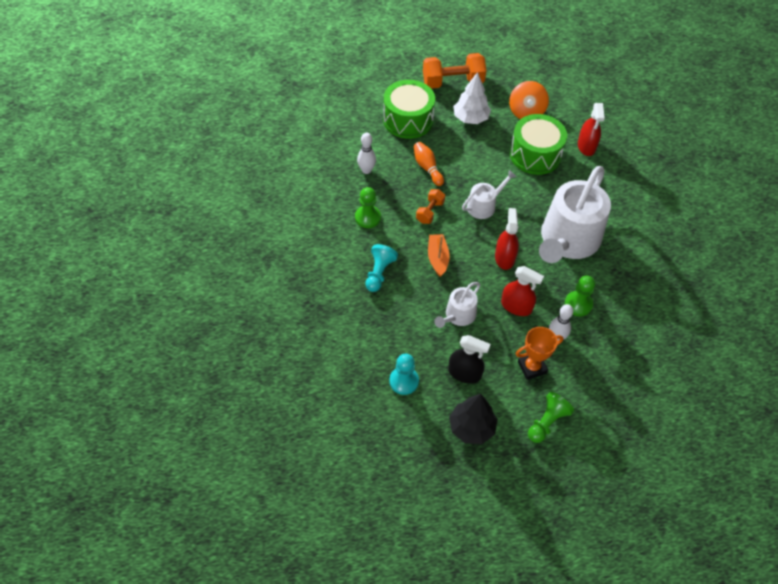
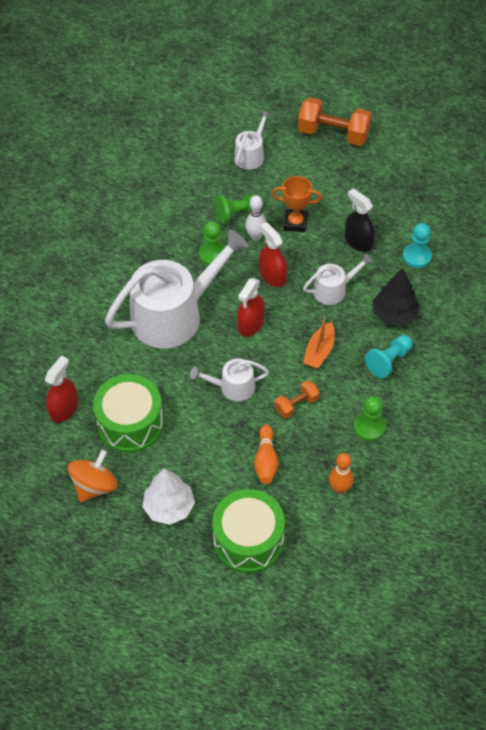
camera: 150 degrees left, 0 degrees up
(366, 170) = (340, 488): white bowling pin -> orange bowling pin
(452, 82) = (153, 575): orange dumbbell -> orange dumbbell (333, 134)
(471, 427) = (378, 201): black tree -> black tree (394, 314)
(547, 422) = (312, 181): green pawn -> green pawn (237, 213)
(625, 426) = (251, 155): none -> white watering can

